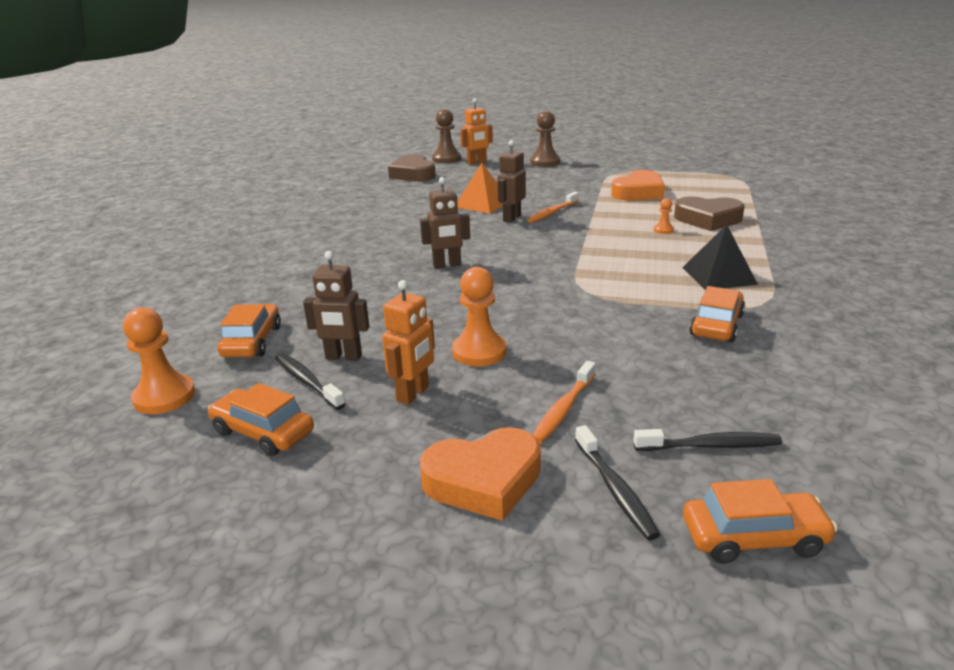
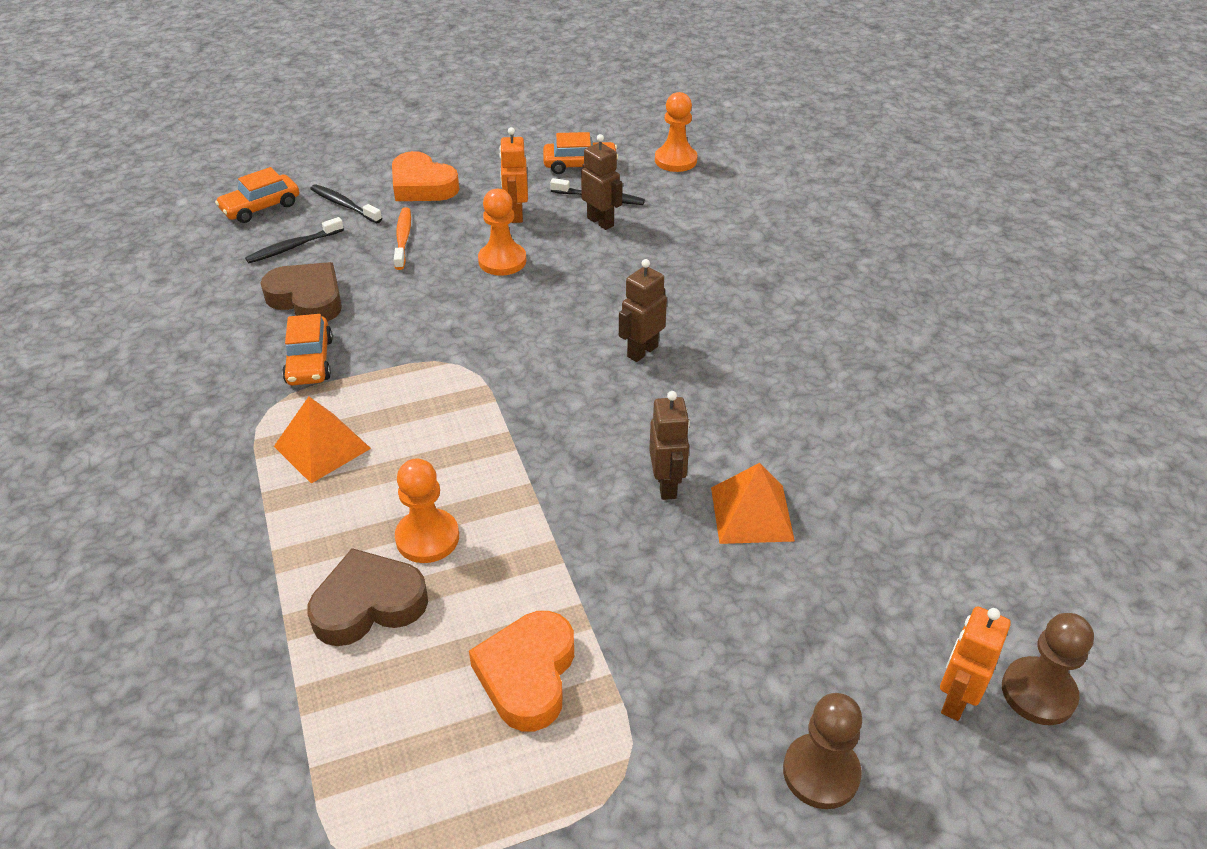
camera: 145 degrees right, 15 degrees up
(252, 341) = (689, 209): orange car -> none
(343, 357) = (600, 222): brown robot -> brown robot turned 75 degrees clockwise
(413, 174) = (995, 579): brown heart -> brown heart (307, 299)
(484, 480) = (422, 185): orange heart -> orange heart turned 90 degrees counterclockwise
(552, 213) = (622, 527): orange toothbrush -> none
(663, 230) = (427, 538): orange pawn -> orange pawn, size x2.02
(718, 275) = (322, 447): black pyramid -> orange pyramid

